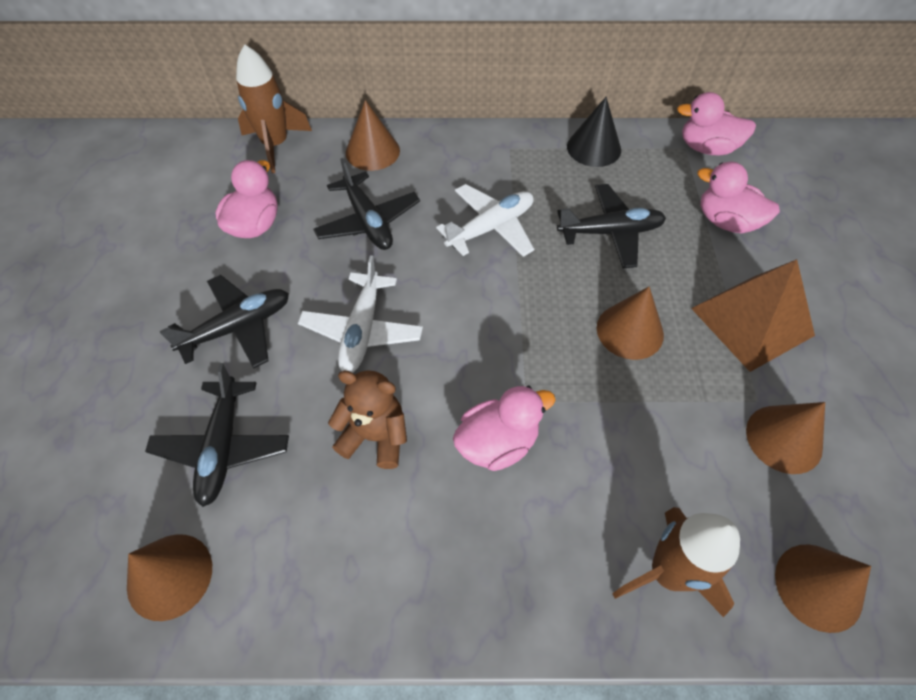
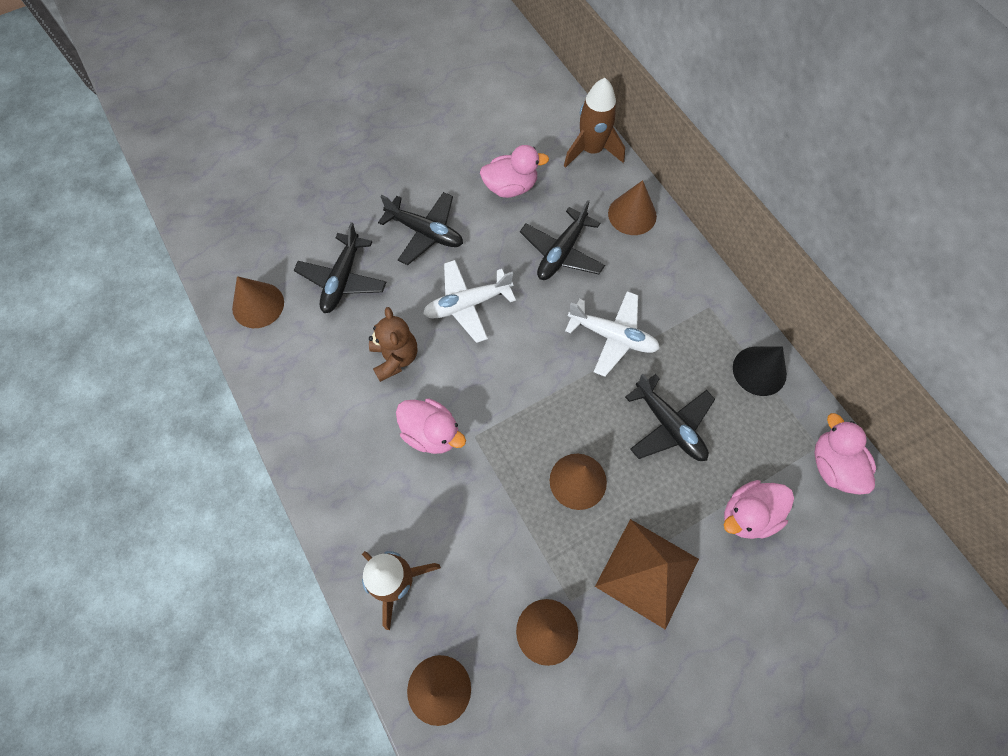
camera: 60 degrees right, 10 degrees up
(223, 446) = (342, 279): black plane -> black plane turned 45 degrees counterclockwise
(726, 222) = (748, 515): pink duck -> pink duck turned 120 degrees counterclockwise

